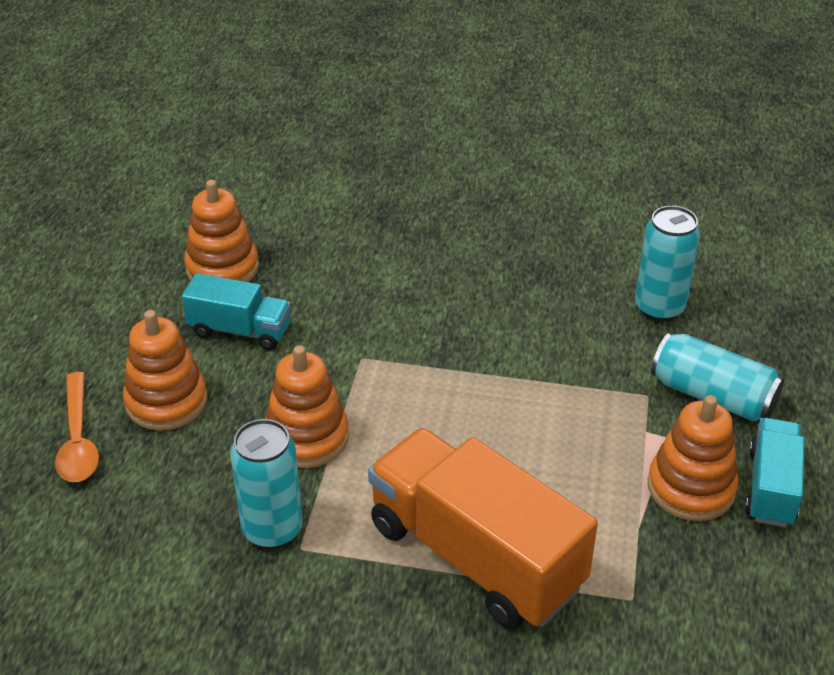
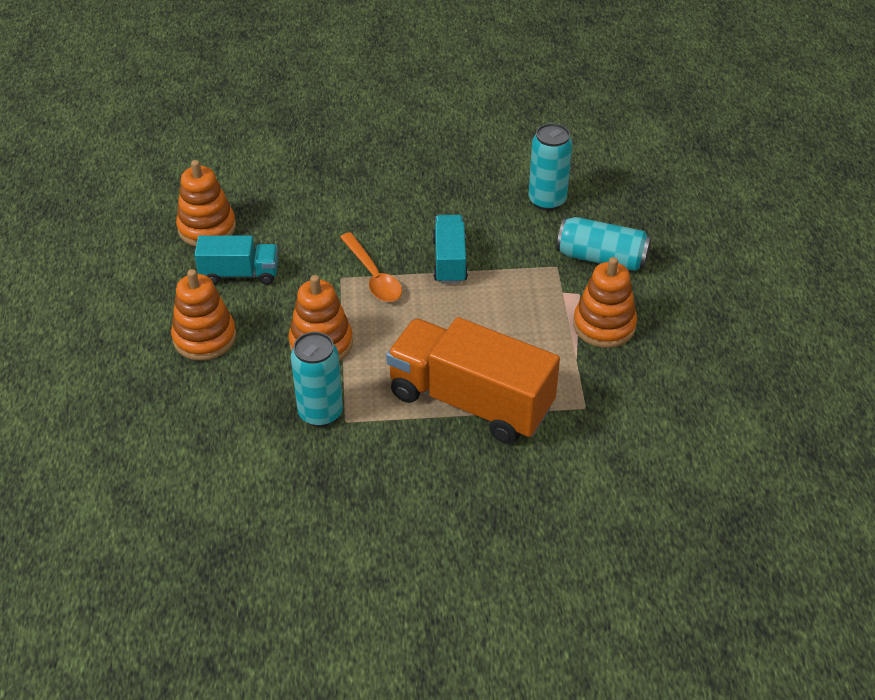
camera: 15 degrees left, 5 degrees up
(78, 439) = (148, 378): orange spoon -> orange spoon (373, 276)
(771, 487) = (657, 314): turquoise truck -> turquoise truck (449, 261)

